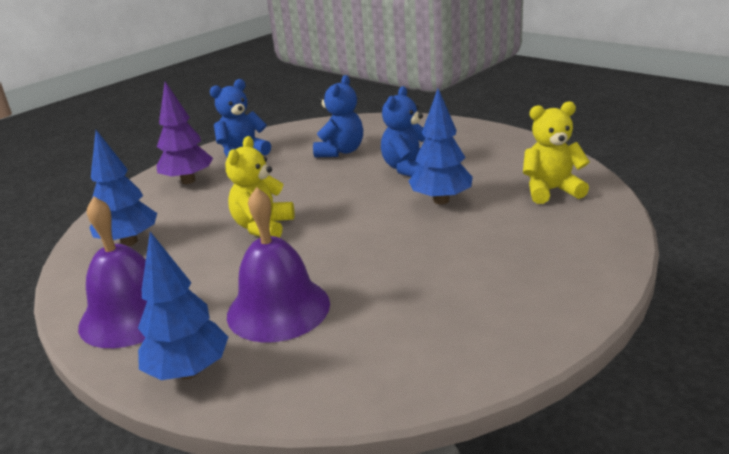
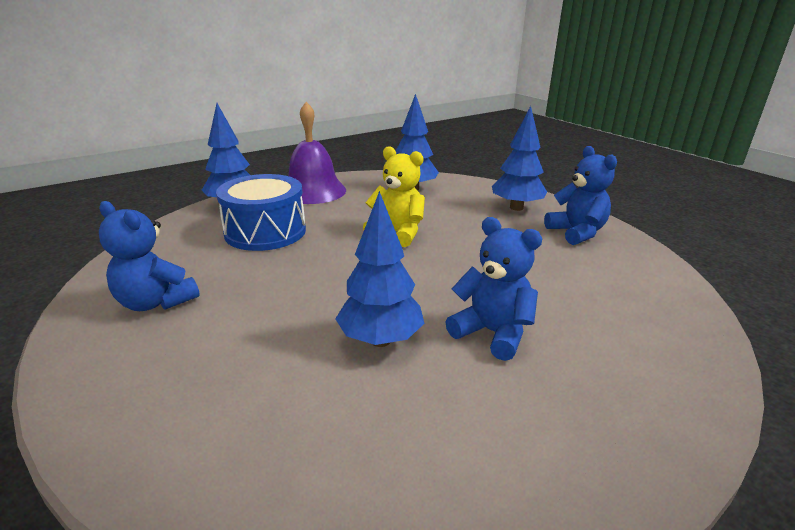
camera: 100 degrees right, 0 degrees up
(188, 181) = (516, 207): purple tree -> blue tree
(278, 308) = (265, 232): purple bell -> blue drum
(340, 151) = (570, 290): blue teddy bear -> blue teddy bear (156, 302)
(551, 190) = (336, 462): yellow teddy bear -> none

